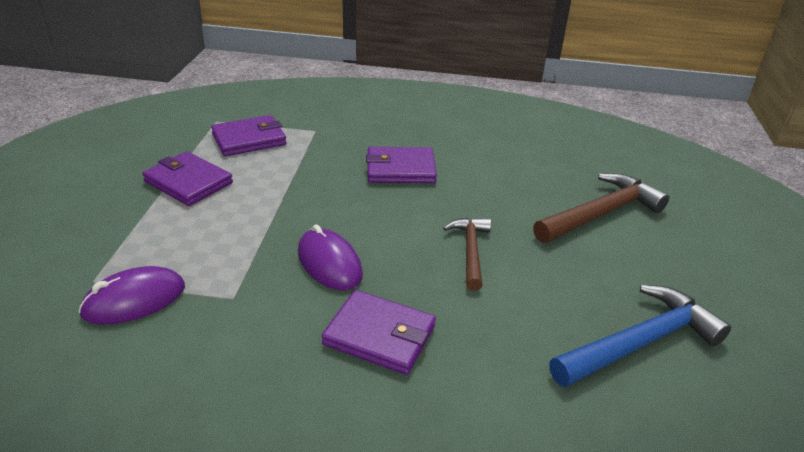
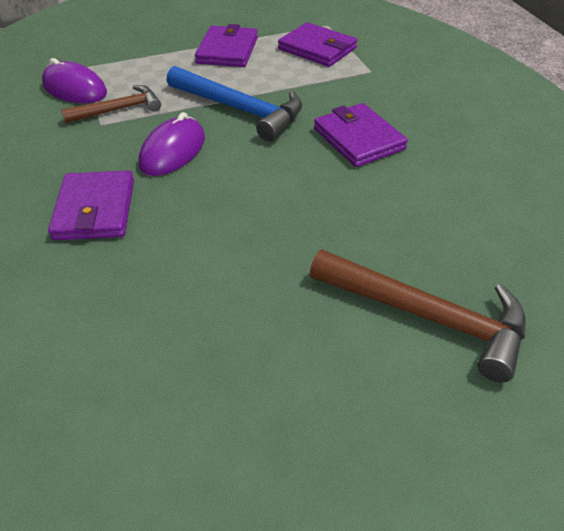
camera: 65 degrees right, 10 degrees up
(470, 251) = (255, 227): brown hammer -> brown hammer (119, 109)
(640, 342) = (182, 406): blue hammer -> blue hammer (240, 110)

